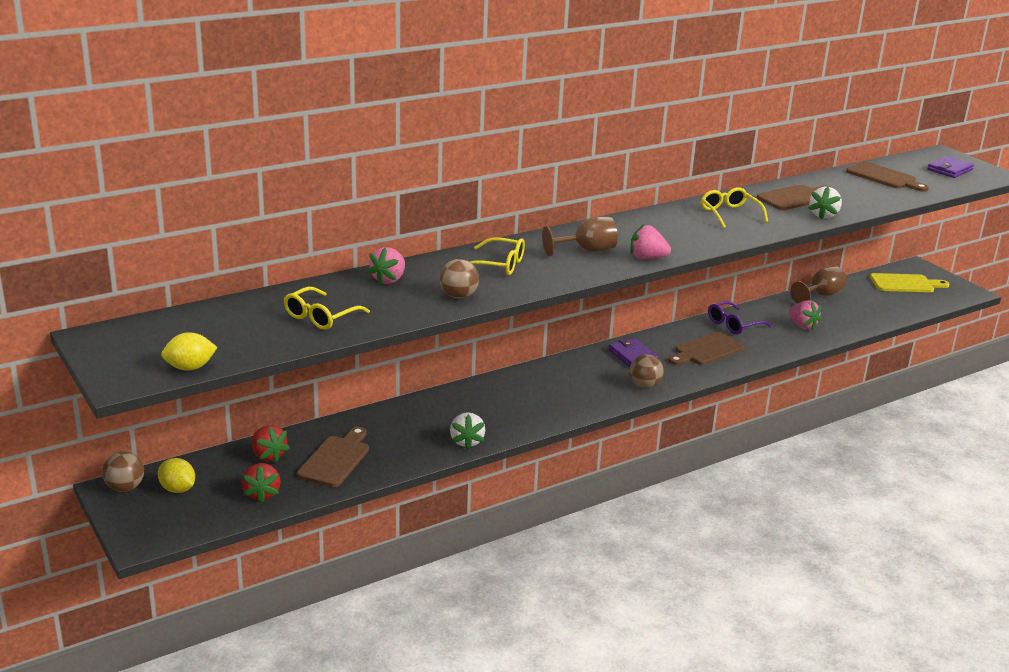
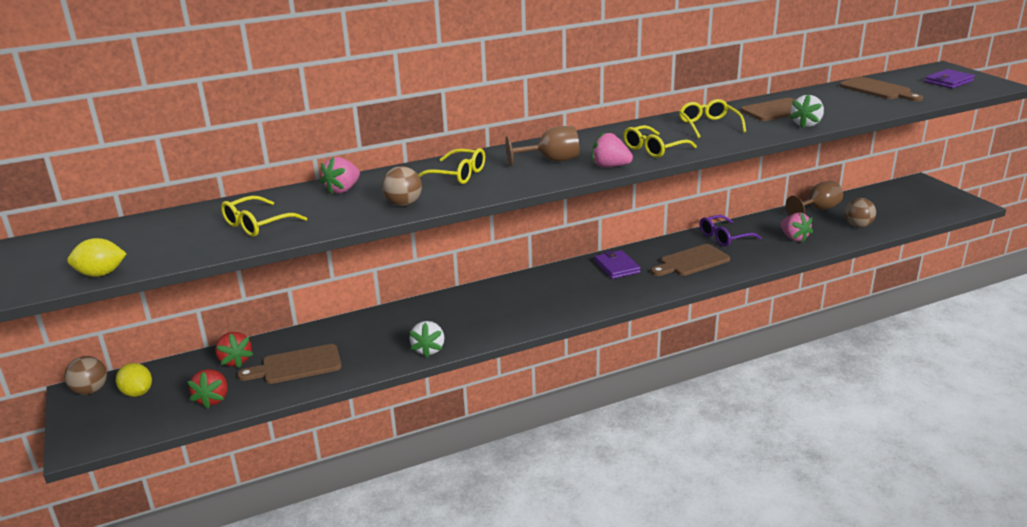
camera: 10 degrees right, 0 degrees up
(336, 459) = (297, 365): brown cutting board -> brown cutting board turned 135 degrees counterclockwise
(644, 385) = (621, 295): brown ball -> brown ball (858, 226)
(684, 240) = (654, 149): none -> yellow glasses
(905, 284) = (906, 198): yellow cutting board -> none

